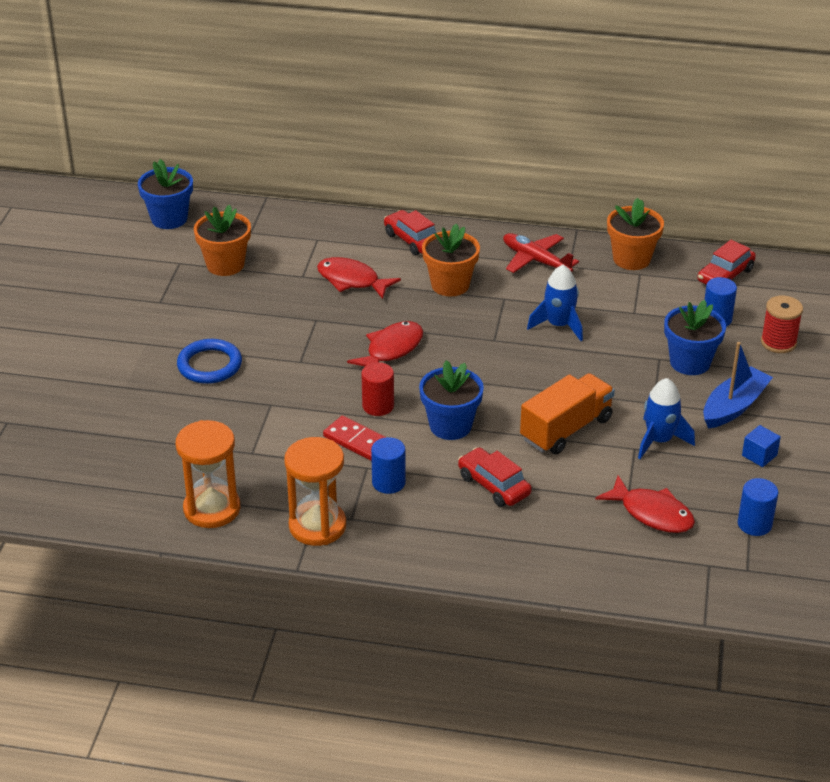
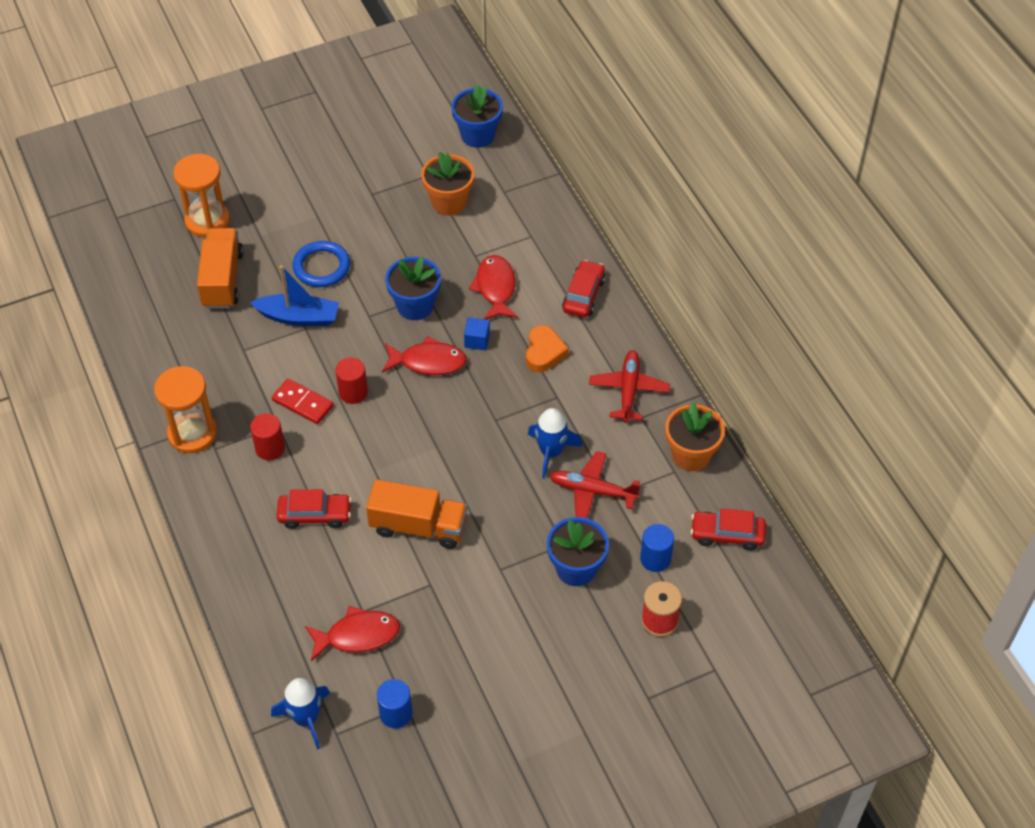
camera: 55 degrees right, 15 degrees up
(150, 431) = (222, 280): none -> orange truck
(212, 509) = (167, 363): orange hourglass -> orange hourglass (207, 221)
(357, 441) = (303, 403): red domino -> red domino turned 60 degrees counterclockwise
(388, 482) = (270, 448): blue cylinder -> red cylinder
(450, 285) = (544, 352): orange flower pot -> orange heart
(450, 426) = (364, 450): blue flower pot -> blue flower pot (415, 306)
(493, 485) = (315, 515): red car -> red car turned 75 degrees clockwise
(620, 321) = (592, 491): none -> red plane
(652, 513) = (358, 635): red fish -> red fish turned 105 degrees counterclockwise
(659, 441) = (453, 597): blue rocket -> blue rocket (306, 718)
(734, 406) = (540, 629): blue boat -> blue boat (299, 317)
(759, 455) = (488, 677): blue cube -> blue cube (477, 340)

